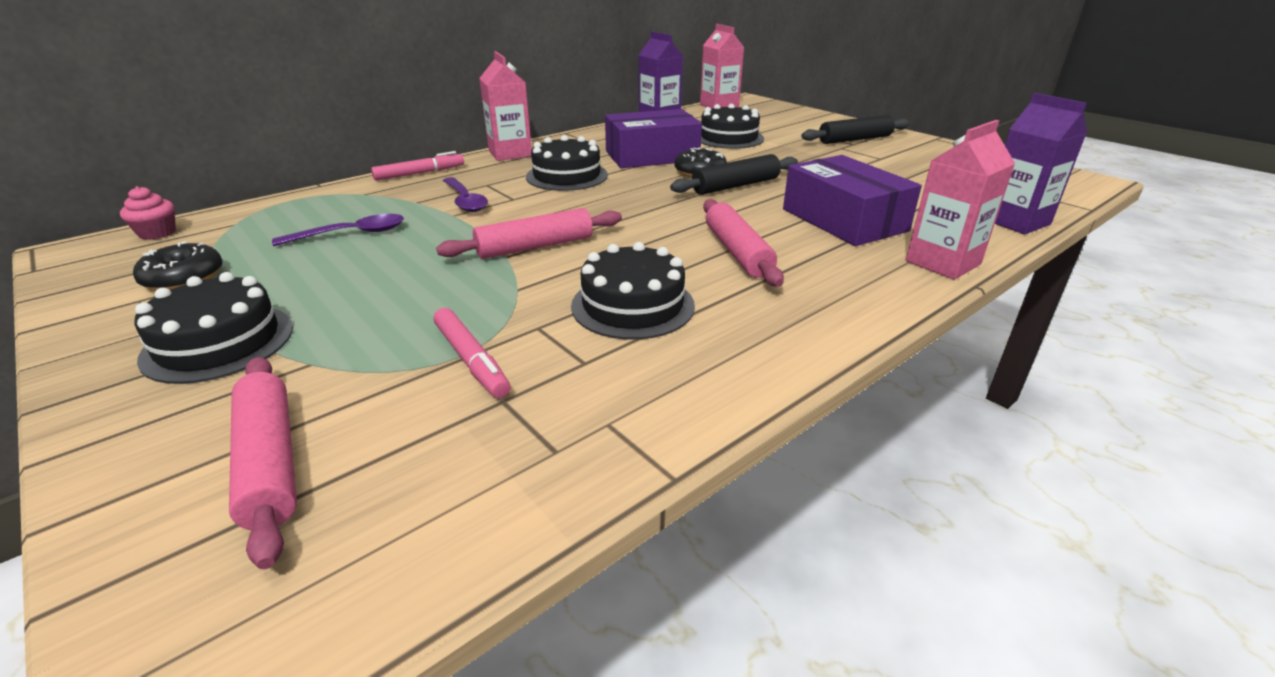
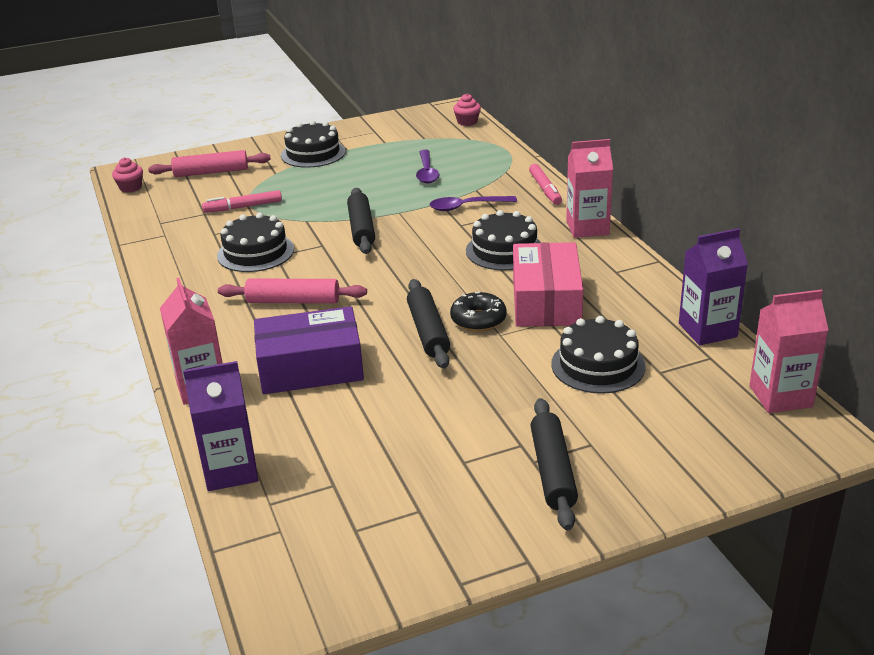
camera: 110 degrees right, 0 degrees up
(184, 278) = (393, 137): black donut -> none
(337, 608) = (130, 188): none -> pink cupcake
(535, 246) = (362, 228): pink rolling pin -> black rolling pin
(652, 156) = (546, 301): purple box -> pink box

